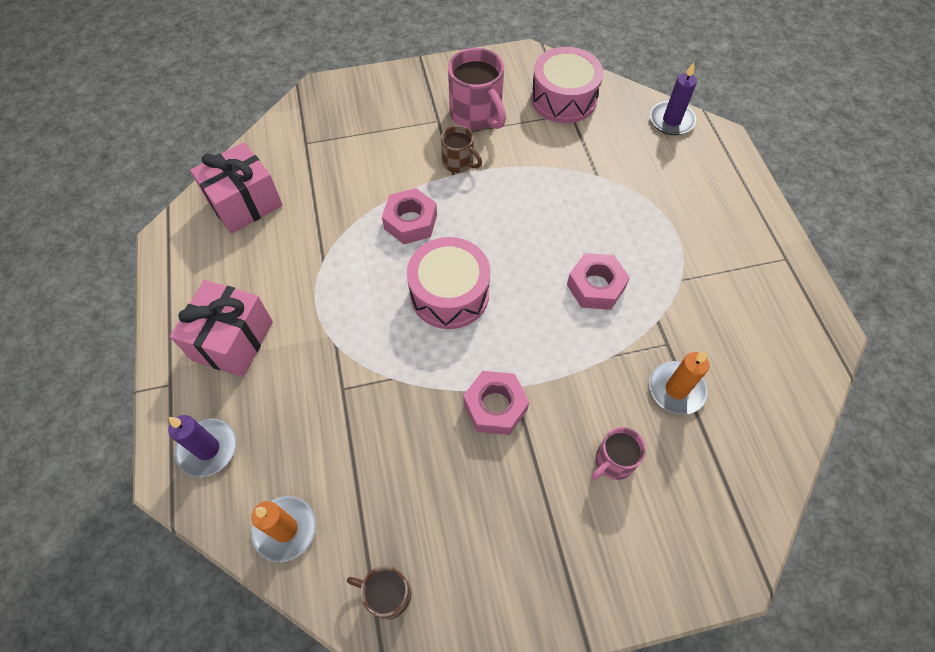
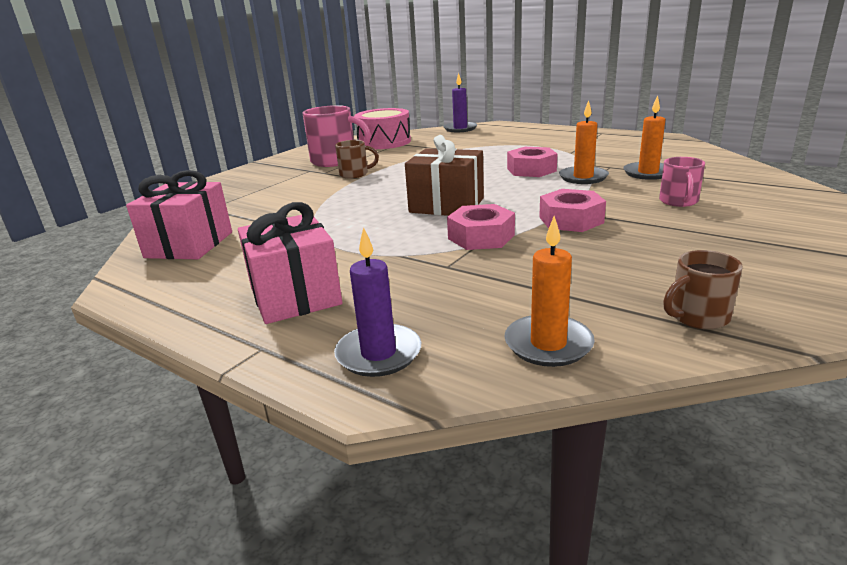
camera: 40 degrees left, 35 degrees down
(410, 222) = (361, 199): pink nut -> pink nut (481, 237)
(449, 294) = (446, 205): pink drum -> brown gift
(612, 344) = (583, 177): none -> orange candle

